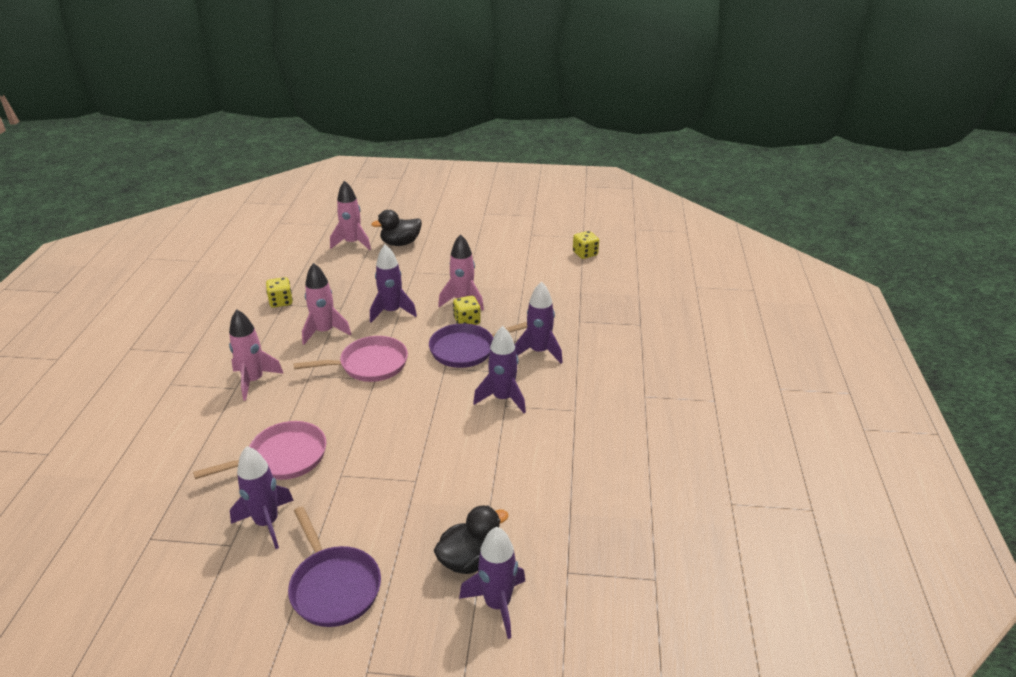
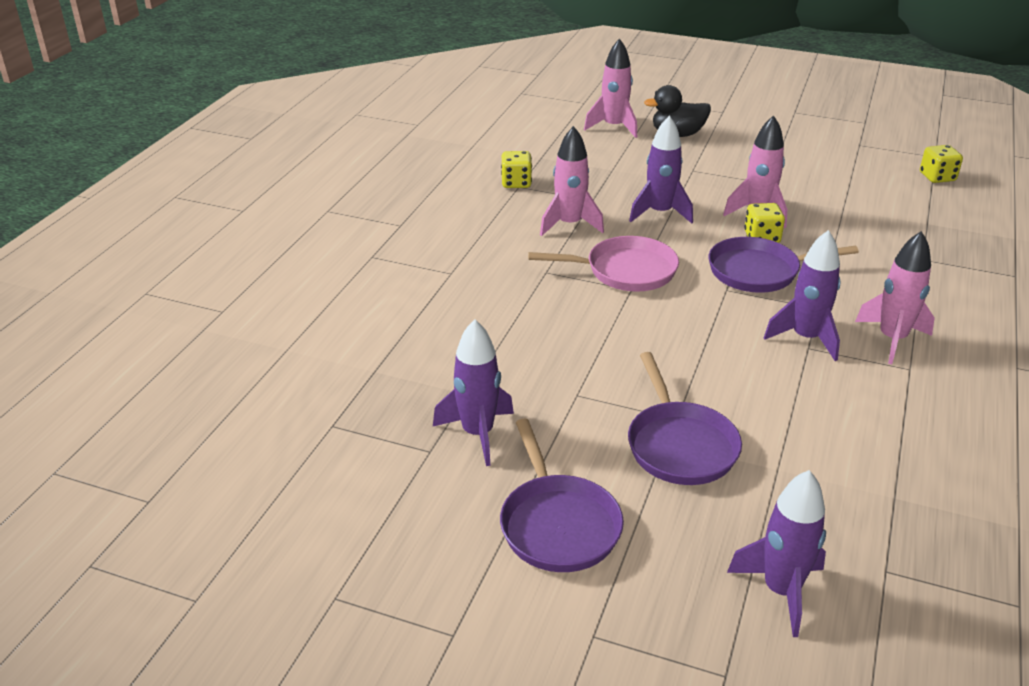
camera: 15 degrees right, 0 degrees up
(254, 381) = (475, 268): pink rocket -> pink rocket (892, 339)
(282, 458) = (503, 362): pink pan -> none
(419, 502) = (679, 445): none -> purple pan
(469, 560) = (745, 528): black duck -> none
(539, 351) = (862, 288): purple rocket -> none

